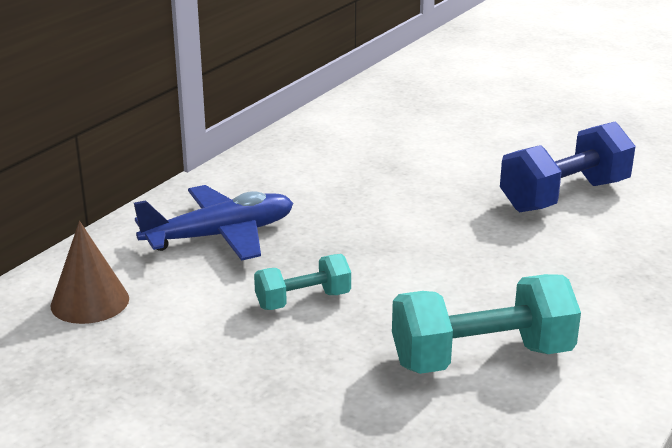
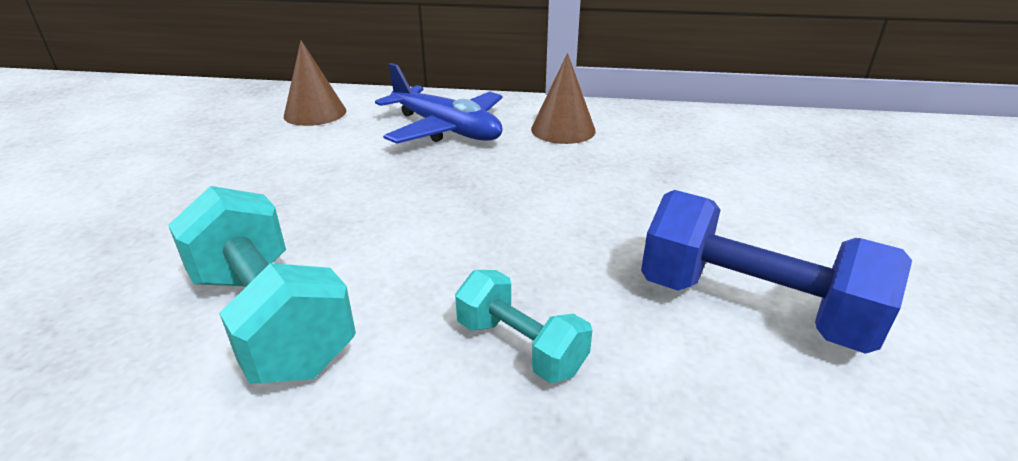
camera: 65 degrees right, 5 degrees up
(280, 184) = (563, 130): none -> brown cone
(303, 301) = (353, 188): turquoise dumbbell -> turquoise dumbbell (520, 347)

